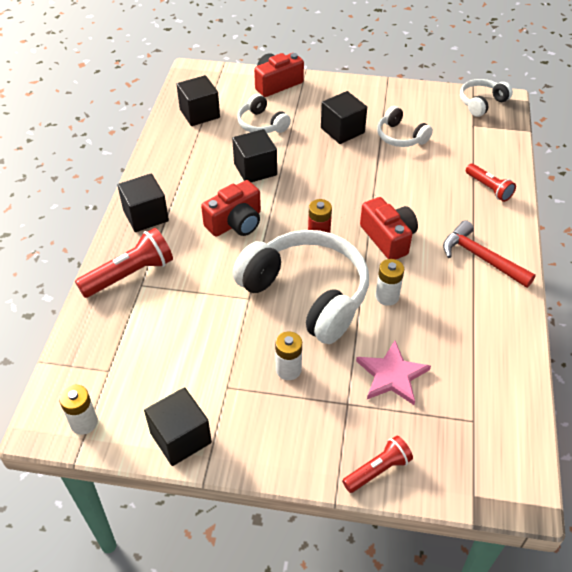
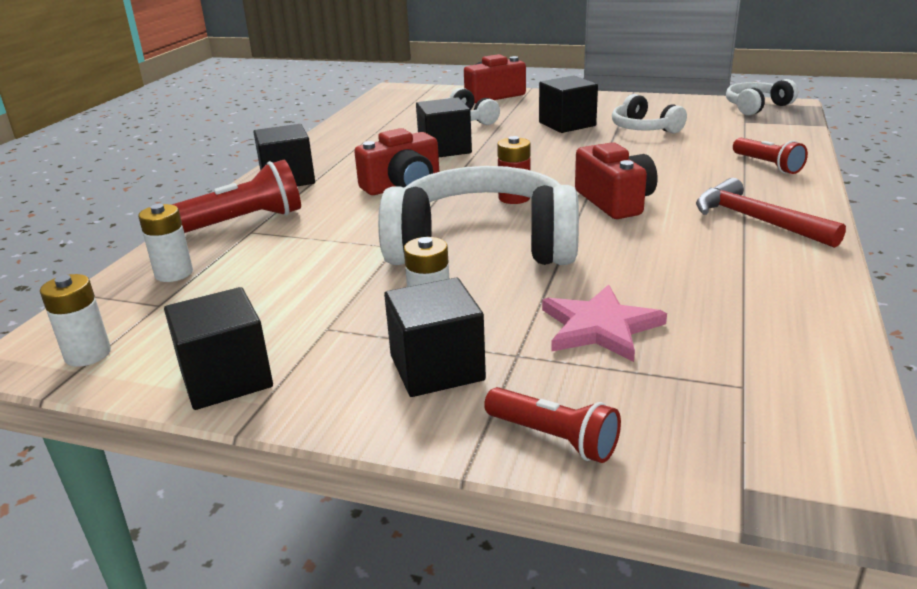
camera: 10 degrees right, 20 degrees down
(199, 113) = (391, 113): black cube -> black cube (437, 368)
(307, 294) = (482, 245): white headphones -> white headphones turned 45 degrees counterclockwise
(377, 470) = (554, 438): red flashlight -> red flashlight turned 60 degrees clockwise
(387, 296) = (604, 250): white battery -> white battery (174, 273)

